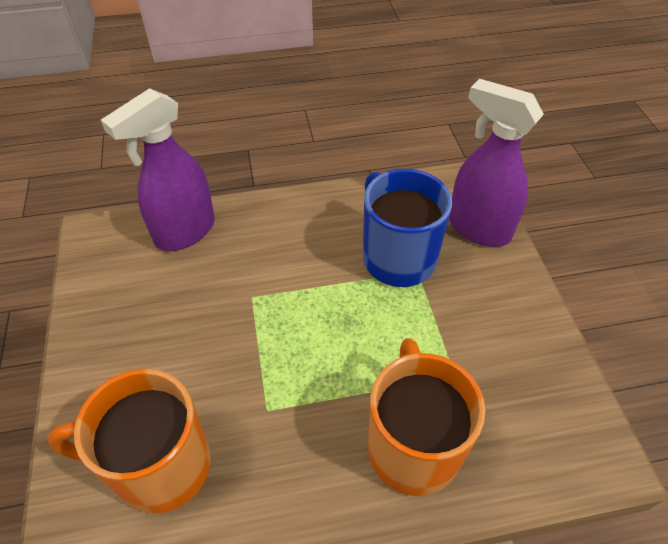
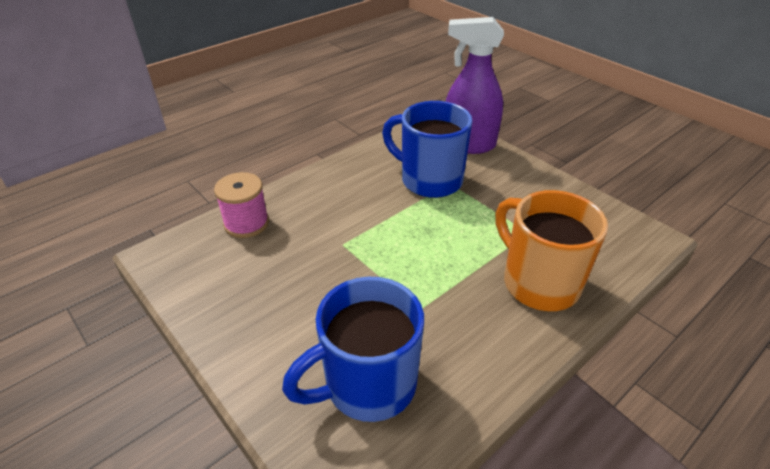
camera: 30 degrees left, 10 degrees down
(159, 466) = (367, 385): orange mug -> blue mug
(184, 232) = (246, 223): purple spray bottle -> pink spool

